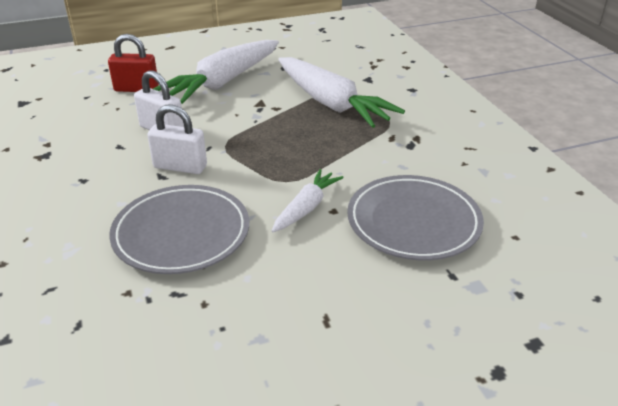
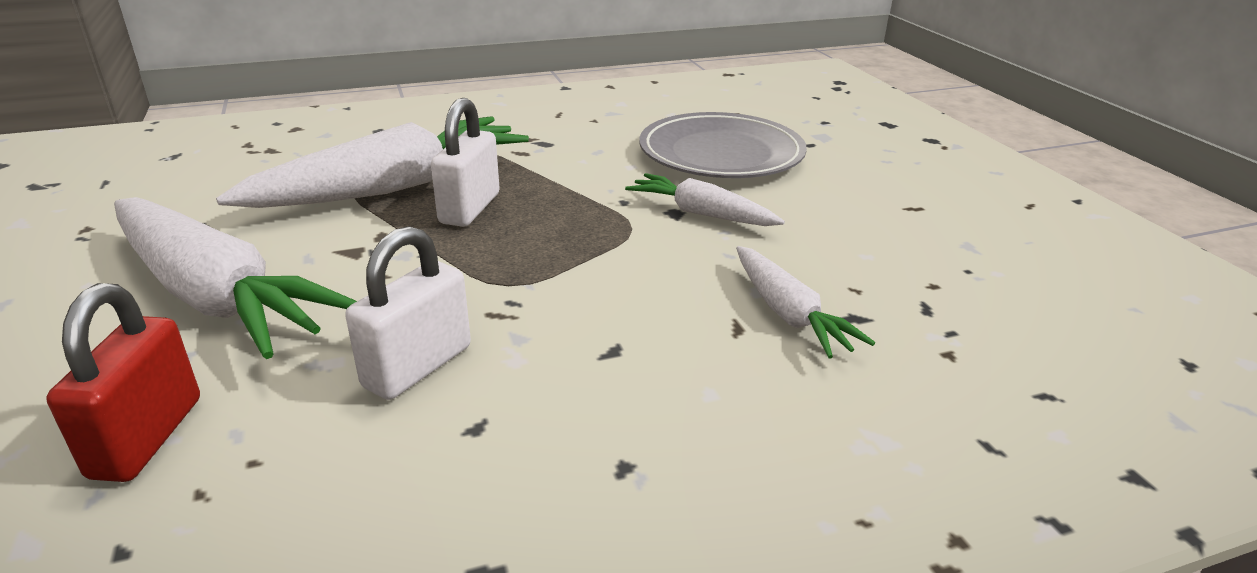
camera: 90 degrees left, 5 degrees down
(180, 167) = (581, 330): white padlock -> white padlock (470, 208)
(181, 233) = (788, 313): grey plate -> white carrot

